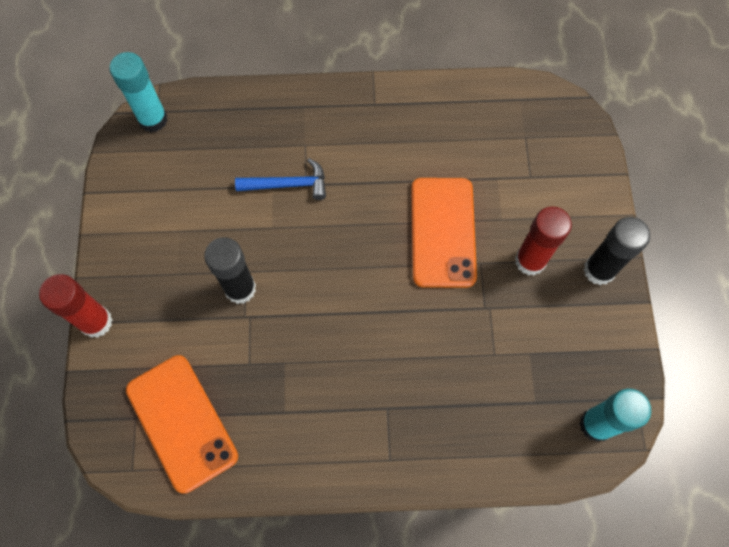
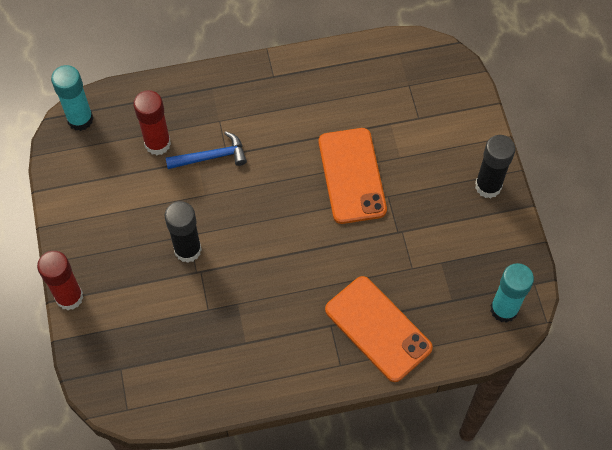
camera: 10 degrees left, 5 degrees down
(181, 423) = (161, 365): orange phone -> orange phone (378, 329)
(530, 261) = (429, 187): red glue stick -> red glue stick (157, 143)

